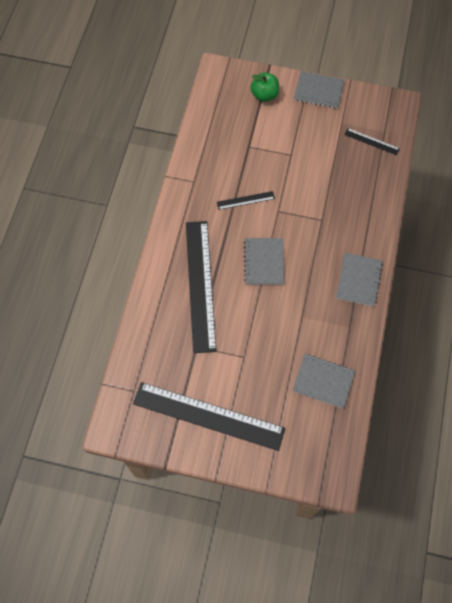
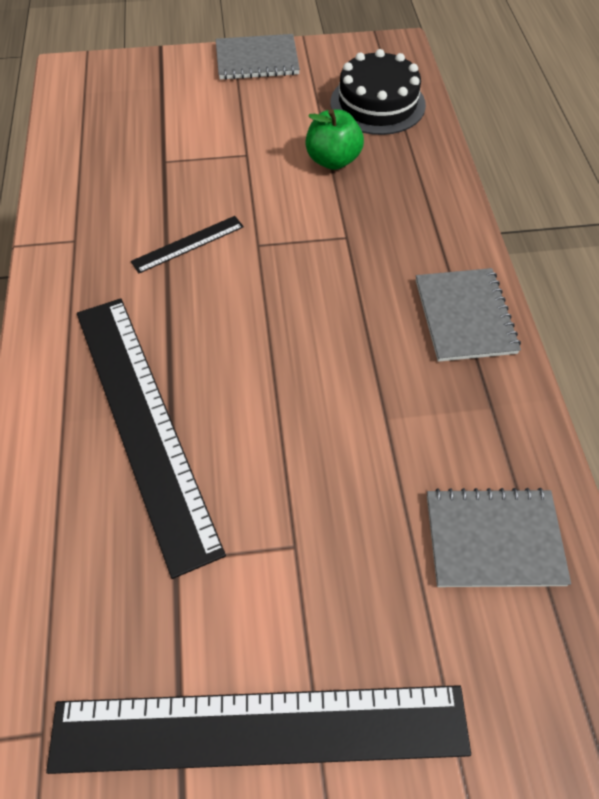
camera: 20 degrees left, 10 degrees down
(264, 95) = (166, 85): green apple -> green apple (333, 160)
(264, 262) = (265, 339): grey notebook -> none
(371, 141) = (377, 104): black ruler -> black cake

